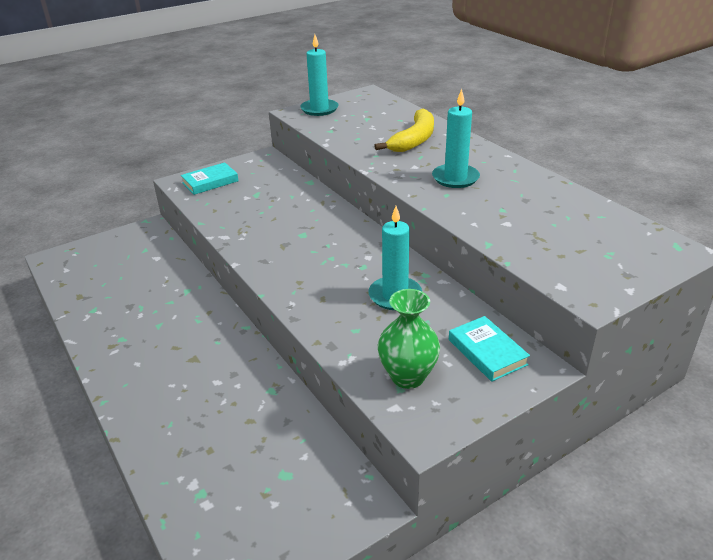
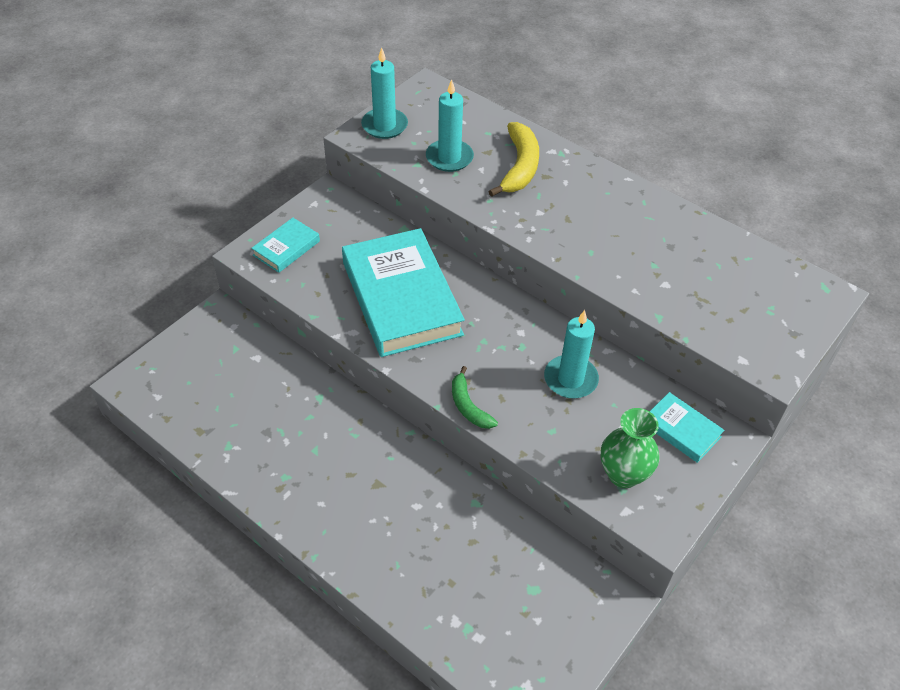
camera: 20 degrees left, 15 degrees up
(279, 221) = (401, 298): none -> turquoise book
(289, 299) = (468, 406): none -> green banana
(455, 178) = (589, 224): turquoise candle -> turquoise candle (449, 158)

